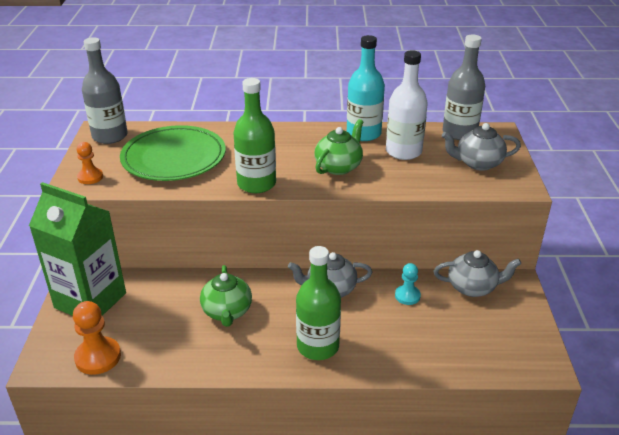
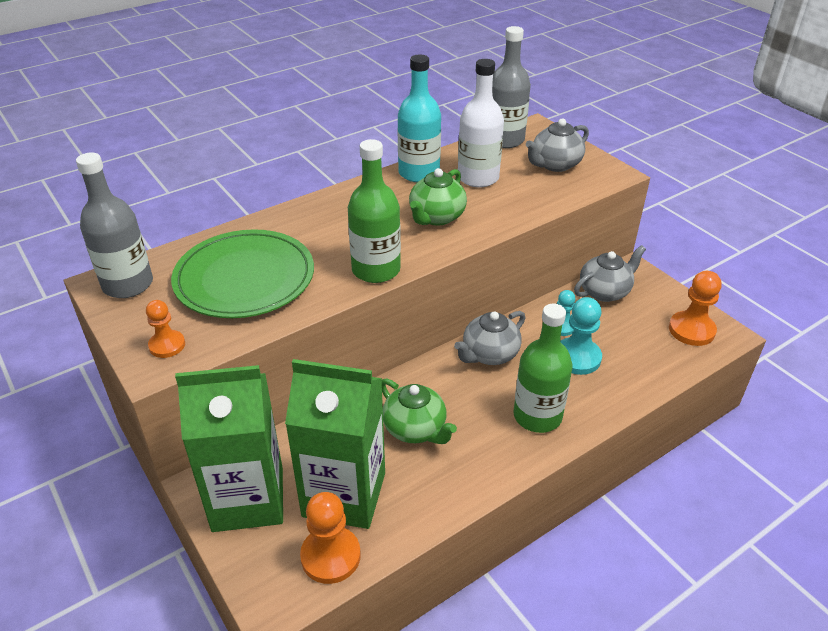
camera: 35 degrees left, 5 degrees up
(143, 327) = (344, 494): none -> green carton
(339, 167) = (436, 217): green teapot -> green teapot turned 150 degrees counterclockwise
(394, 323) = (577, 357): none -> turquoise pawn
(516, 349) = (691, 330): none -> orange pawn

